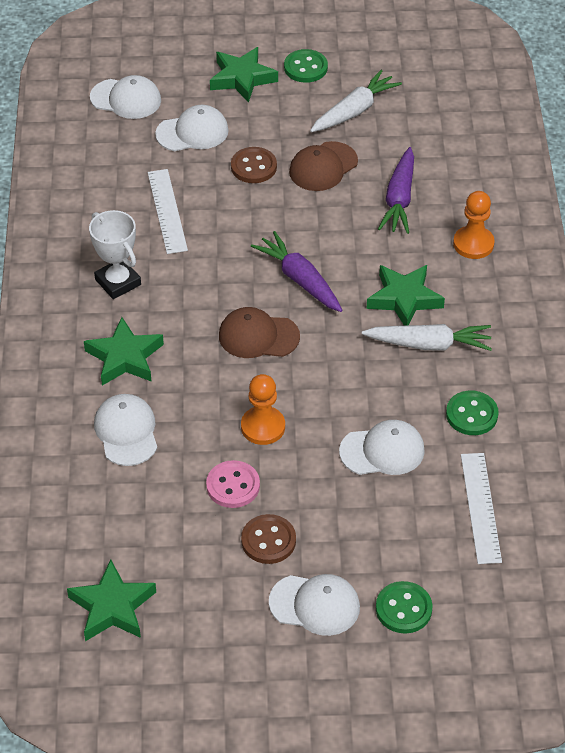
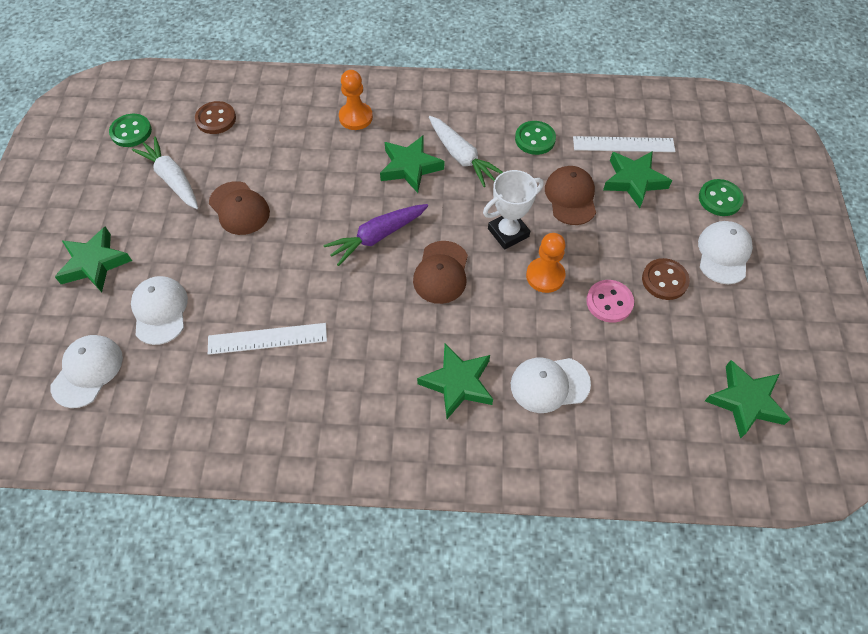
camera: 85 degrees left, 10 degrees up
(118, 282) = (358, 387): white trophy -> white trophy (508, 233)
(253, 167) = (224, 262): brown button -> brown button (216, 119)
(305, 68) = (99, 211): green button -> green button (131, 132)
(382, 451) = (571, 197): white cap -> brown cap
(399, 199) = (293, 158): purple carrot -> none
(419, 516) = (633, 181): none -> green star
(429, 344) = (461, 157): white carrot -> white carrot turned 135 degrees clockwise

